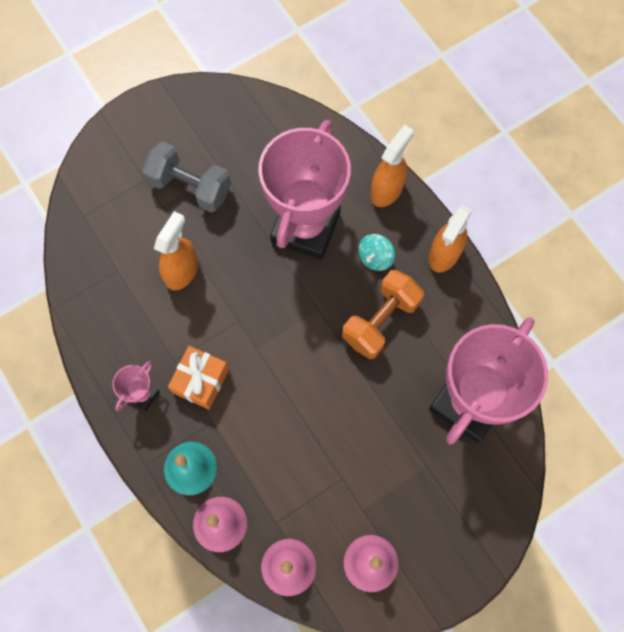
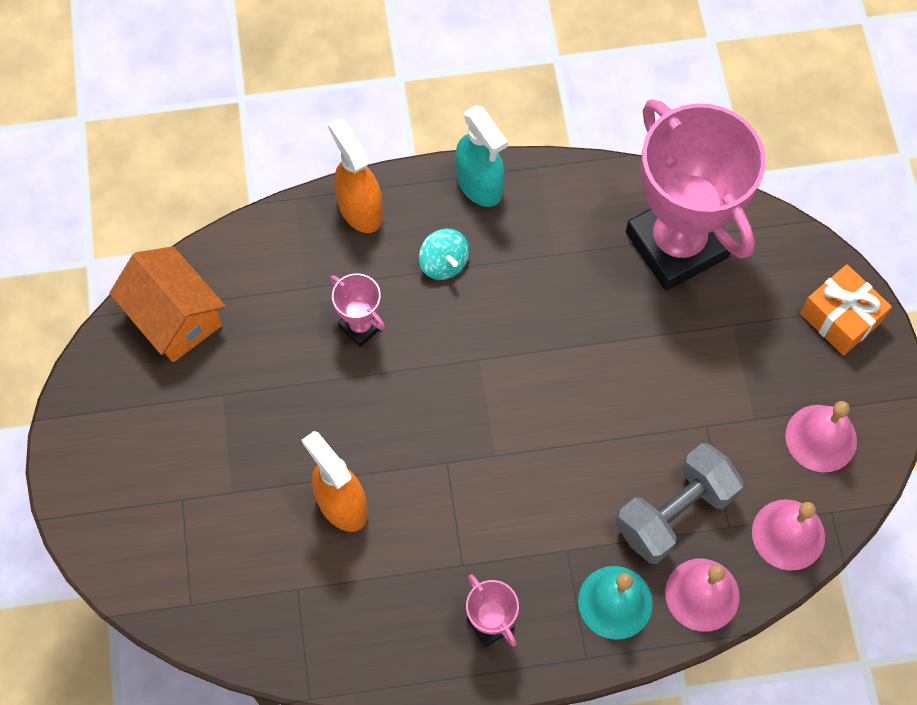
camera: 65 degrees left, 5 degrees down
(190, 187) = (225, 445): grey dumbbell -> grey dumbbell (674, 512)
(201, 381) = (506, 542): orange gift -> orange gift (840, 318)
(259, 120) = (175, 317): none -> orange house
(305, 228) = (361, 326): pink trophy -> pink trophy, size x0.42
(380, 321) = (529, 294): orange dumbbell -> none
(444, 254) = (479, 185): orange spray bottle -> turquoise spray bottle

